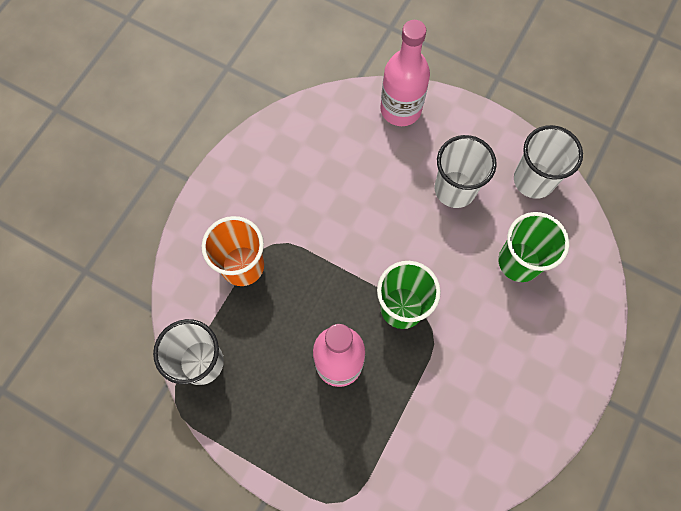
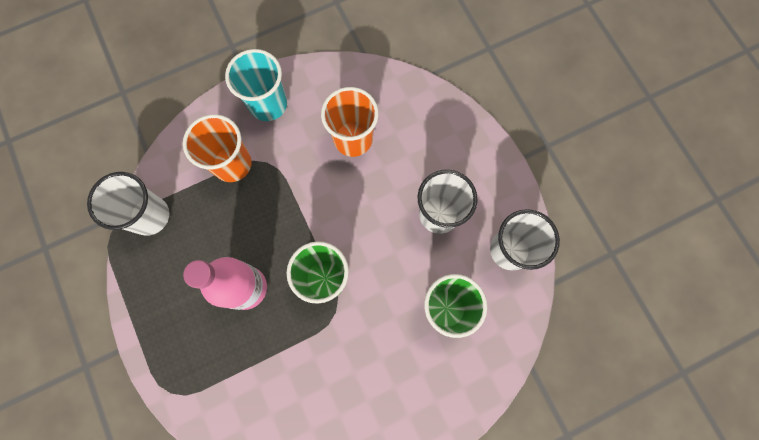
camera: 35 degrees right, 5 degrees up
(235, 193) = (268, 104): none -> turquoise cup
(334, 174) = (353, 139): none -> orange cup
(400, 109) = (445, 120): pink bottle -> none

